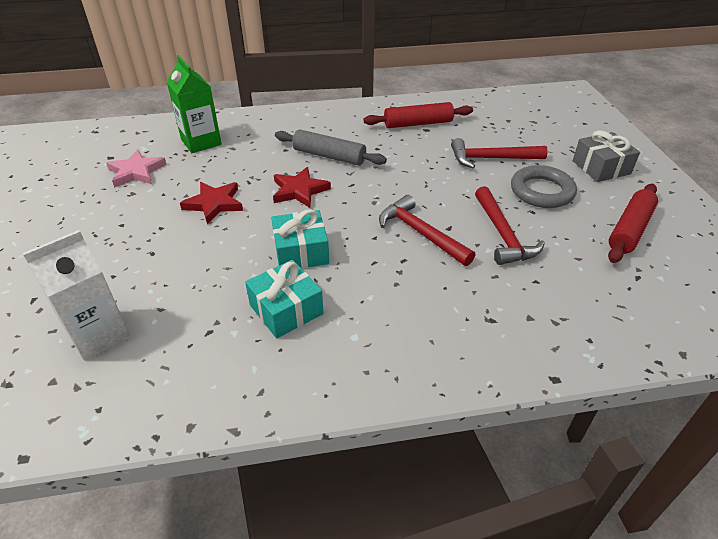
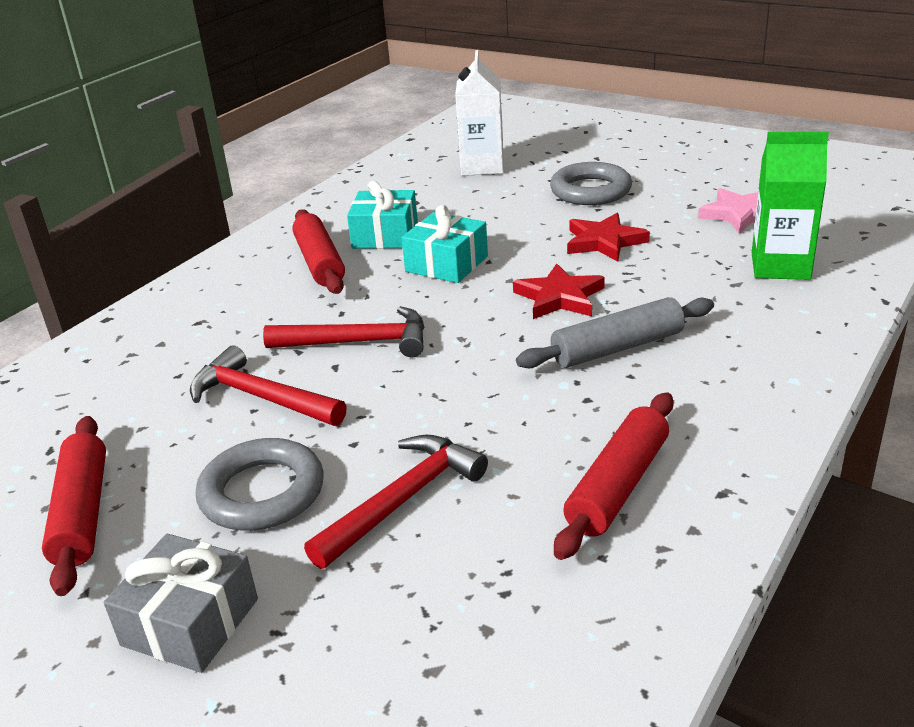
camera: 135 degrees right, 10 degrees down
(127, 244) = (590, 191): none -> grey ring
(359, 317) = (319, 262): none -> red rolling pin

